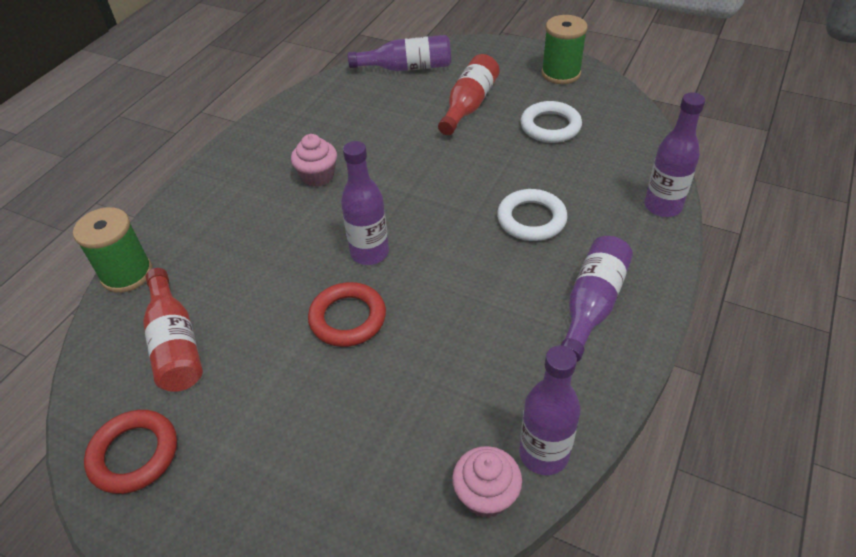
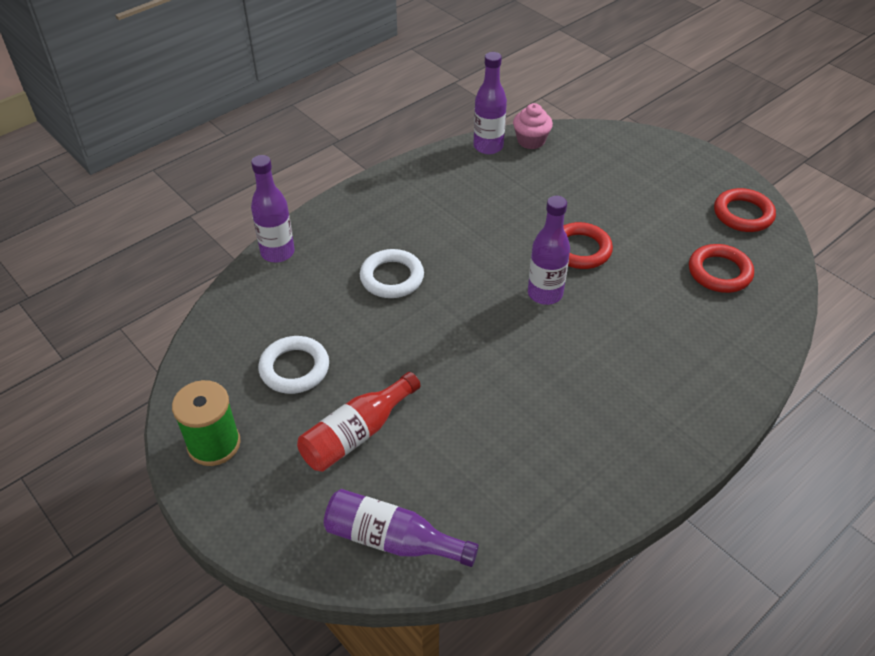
camera: 160 degrees left, 0 degrees up
(127, 274) = (771, 345): green spool -> none
(175, 344) = (719, 272): red bottle -> red ring
(318, 176) = (569, 393): pink cupcake -> none
(592, 304) = (398, 205): purple bottle -> none

